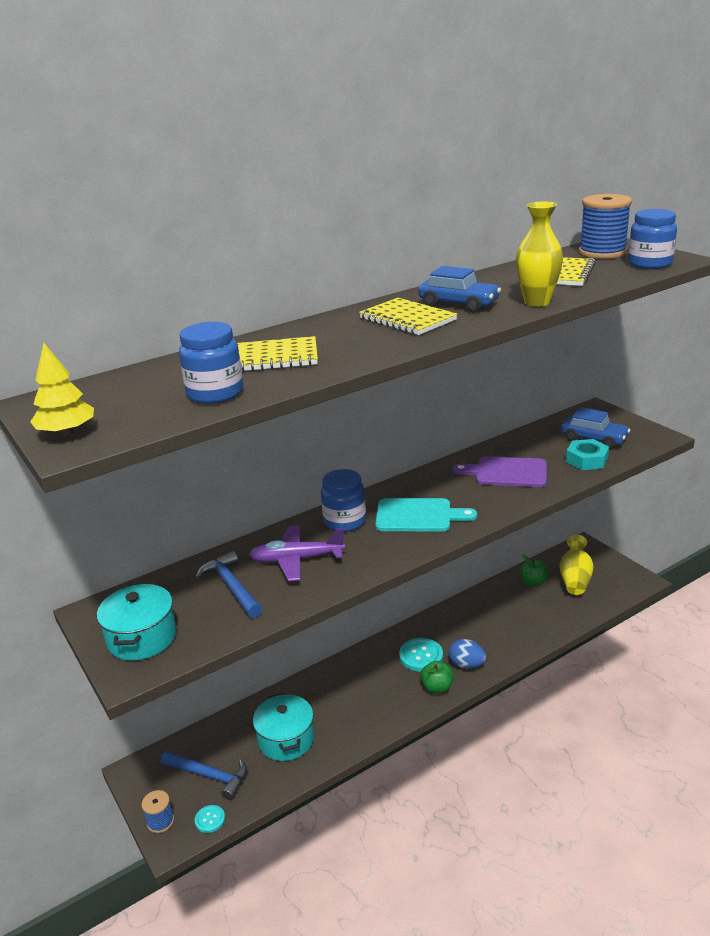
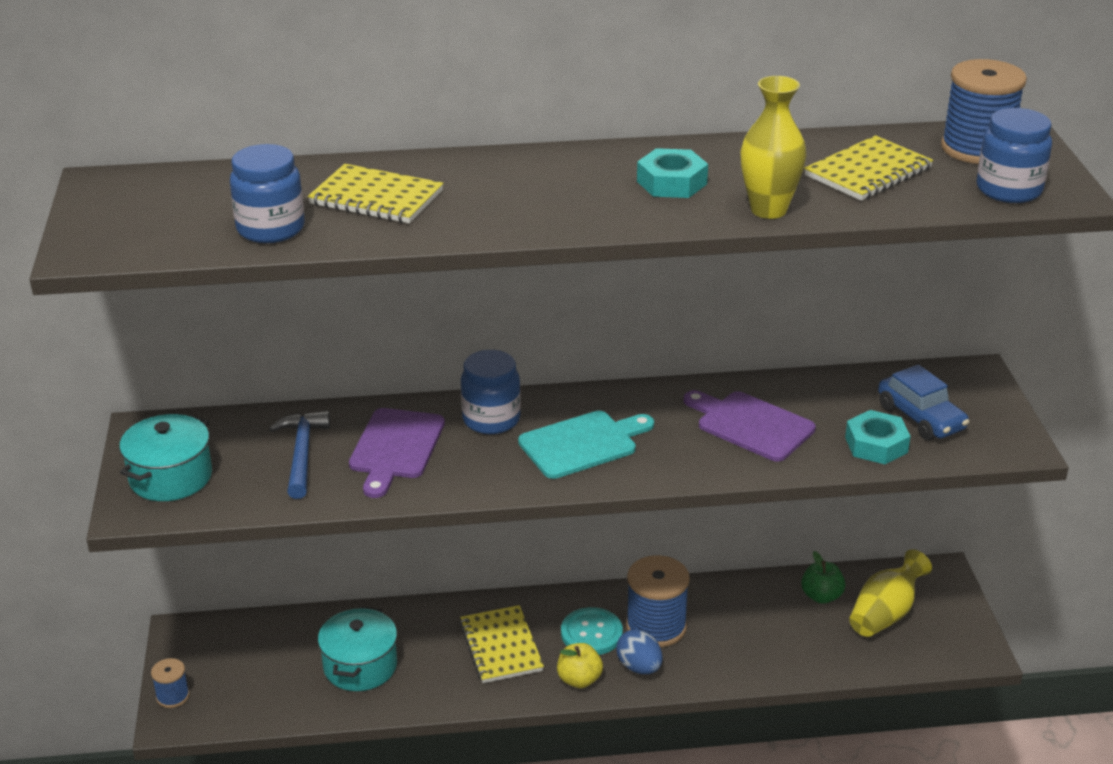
camera: 25 degrees right, 5 degrees up
(67, 432) = (94, 232): yellow tree -> none
(209, 776) = (253, 670): blue hammer -> none
(210, 819) = (222, 716): turquoise button -> none
(296, 560) = (396, 448): purple plane -> purple cutting board
(407, 319) = (583, 187): yellow notebook -> yellow notebook (501, 647)
(418, 516) = (582, 444): turquoise cutting board -> turquoise cutting board turned 60 degrees counterclockwise
(437, 687) = (579, 679): green apple -> yellow apple
(456, 636) = (656, 627): none -> blue spool
(458, 304) = (672, 183): blue car -> turquoise nut

